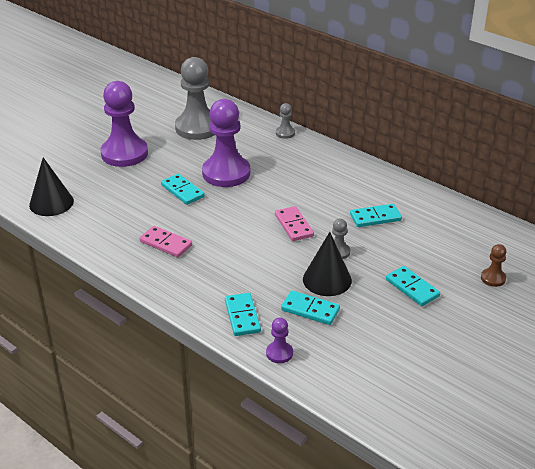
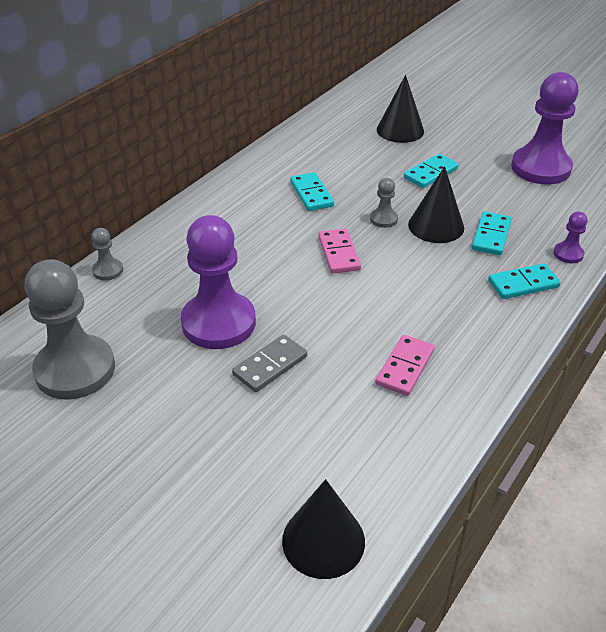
camera: 95 degrees left, 5 degrees up
(124, 153) = (154, 459): purple pawn -> purple pawn (540, 168)
(182, 191) = (270, 365): turquoise domino -> grey domino
(293, 225) = (339, 253): pink domino -> pink domino turned 75 degrees counterclockwise
(493, 278) = (400, 130): brown pawn -> black cone

